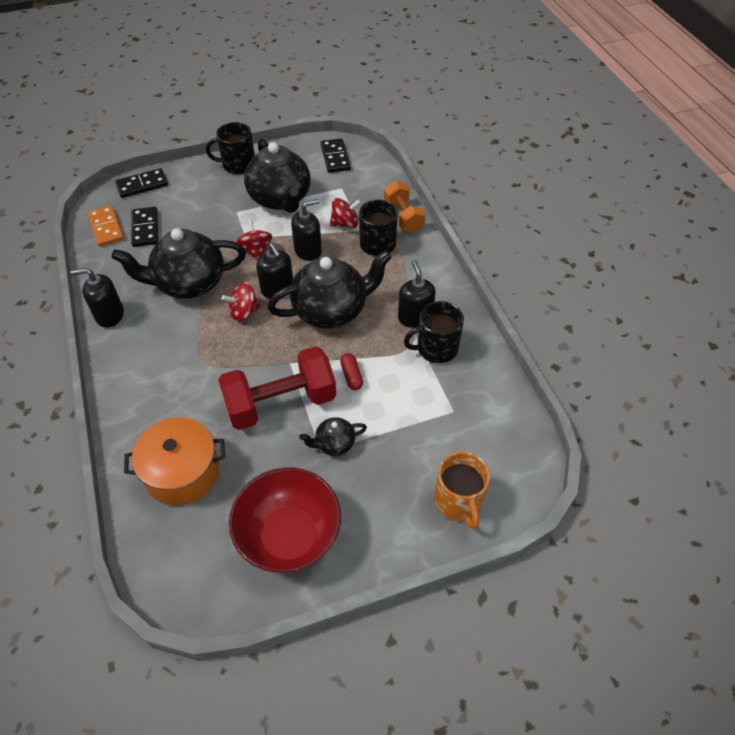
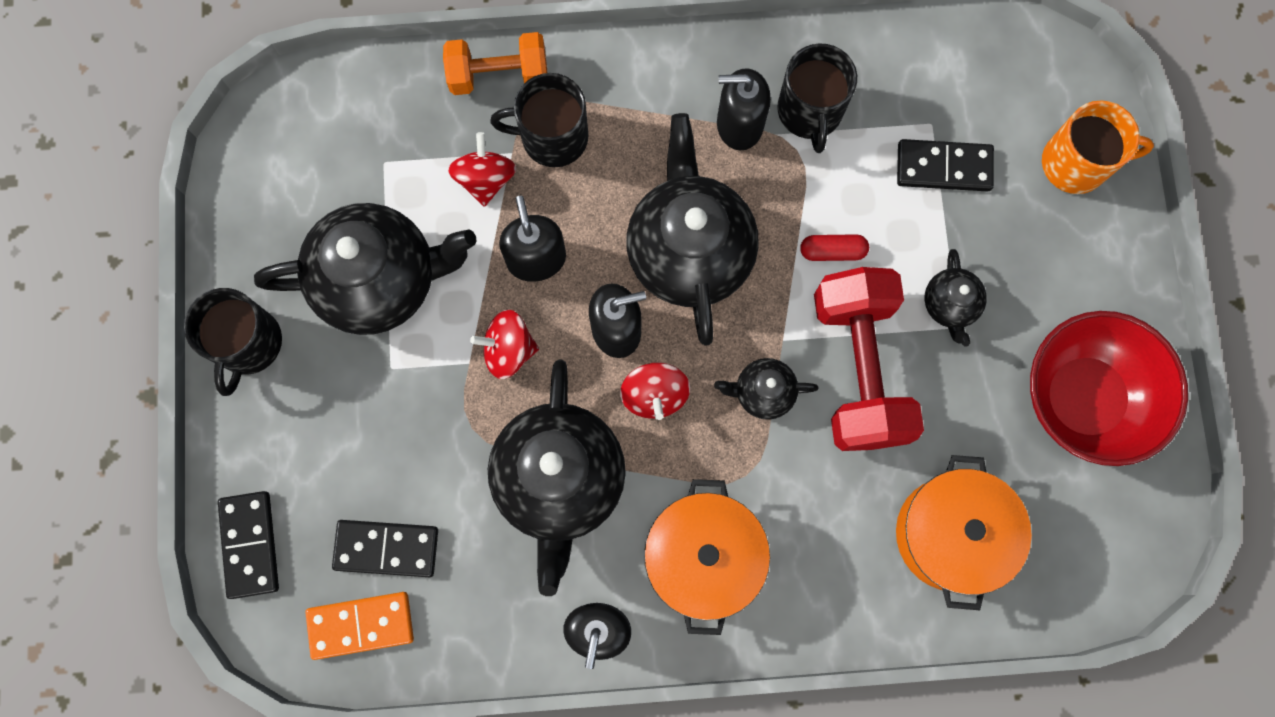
camera: 75 degrees left, 25 degrees up
(154, 351) = (703, 557): none -> orange pot
(255, 359) = (763, 392): none -> black teapot
(335, 157) = (288, 152): black domino -> black domino (943, 167)

